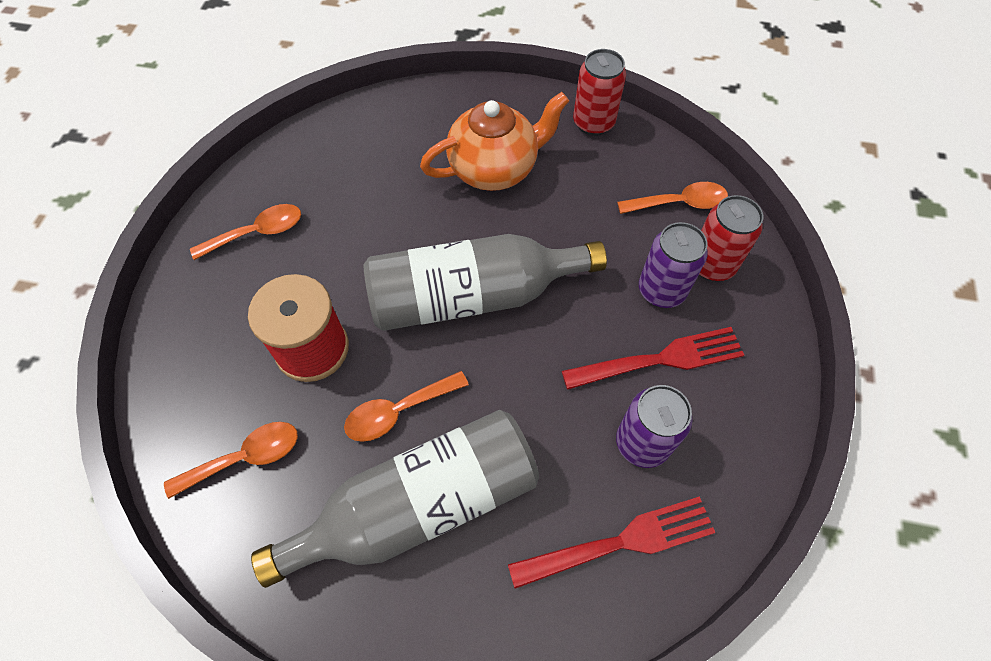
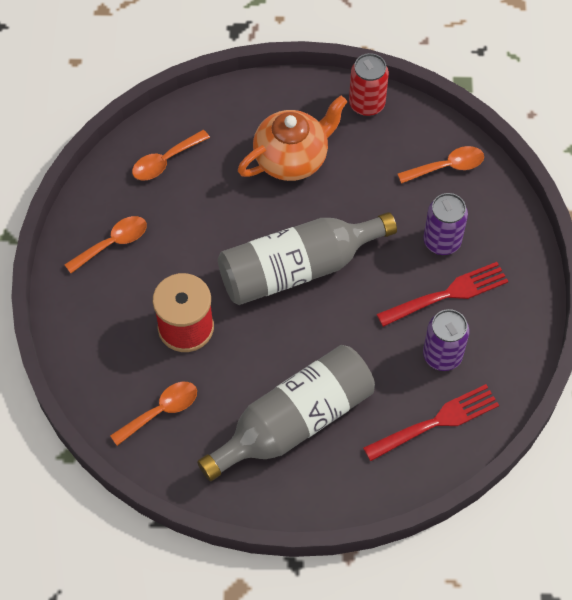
camera: 10 degrees left, 0 degrees up
(398, 411) = (263, 361): orange spoon -> orange spoon (165, 161)
(711, 265) = (478, 215): red can -> none

